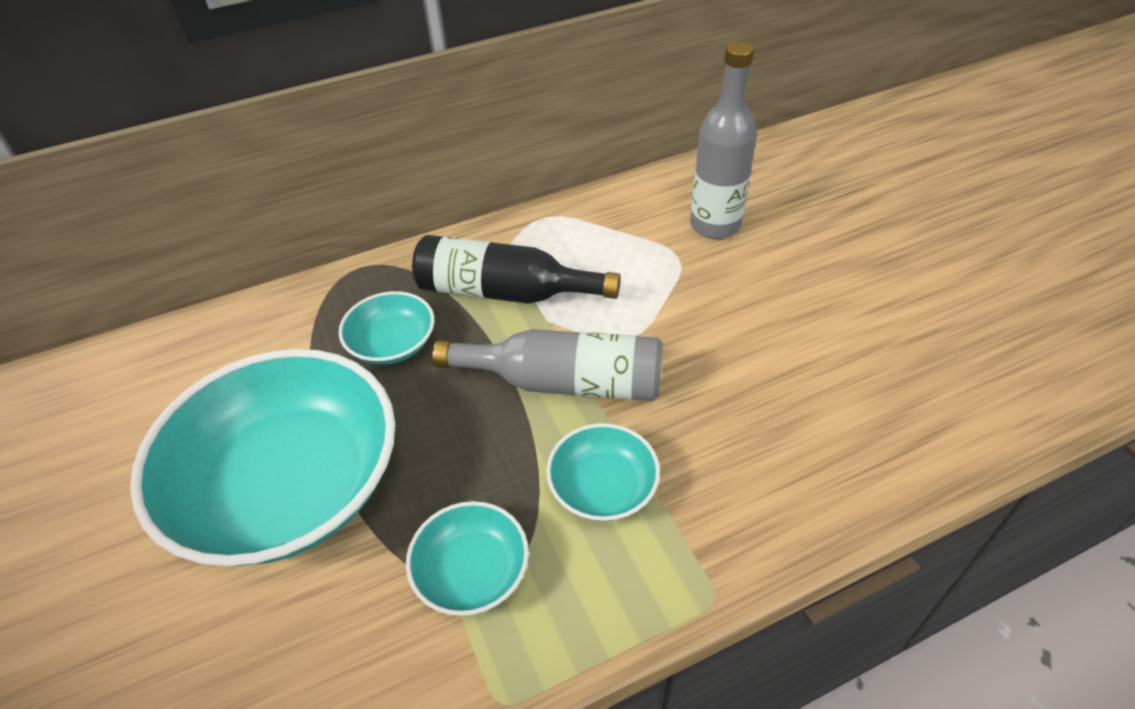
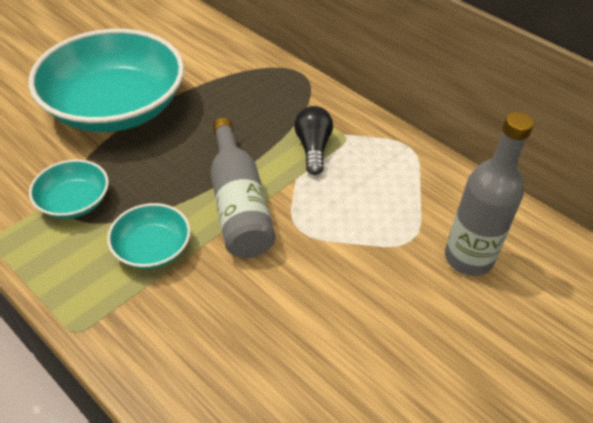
camera: 65 degrees right, 0 degrees up
(392, 343) = (239, 110): turquoise bowl -> none
(505, 292) = (313, 148): black bottle -> black light bulb

